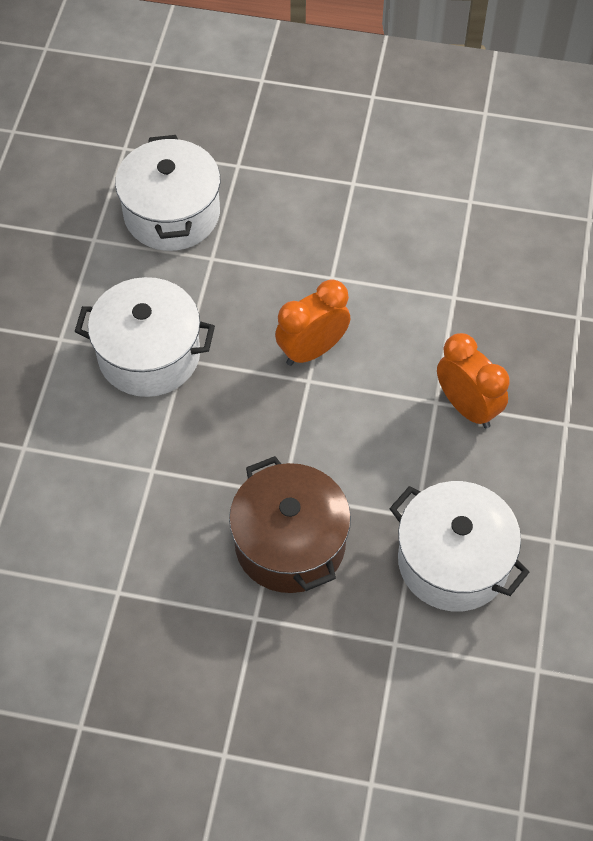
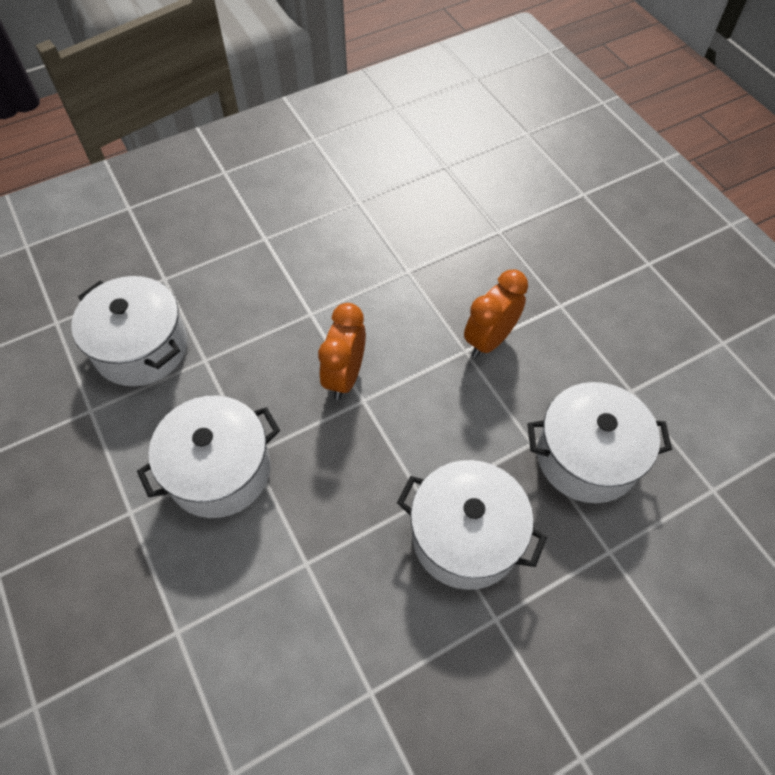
camera: 40 degrees left, 0 degrees up
(290, 543) = (465, 536): brown pot -> white pot
(467, 407) = (489, 340): orange clock -> orange clock turned 60 degrees counterclockwise

